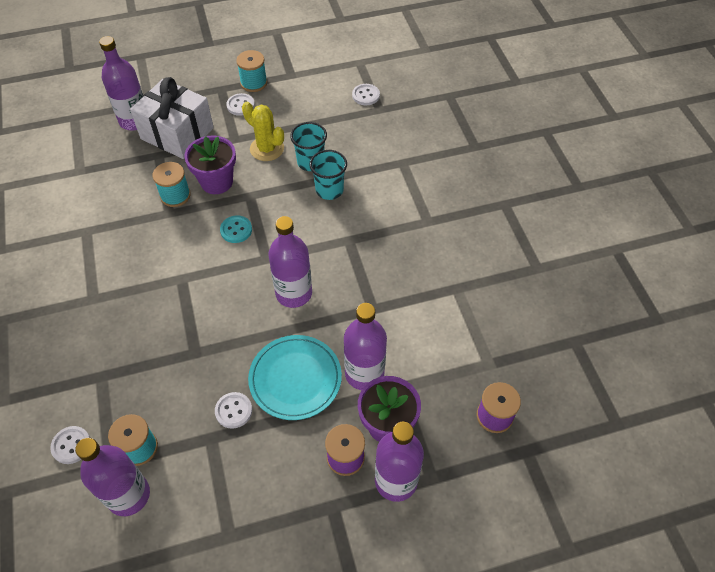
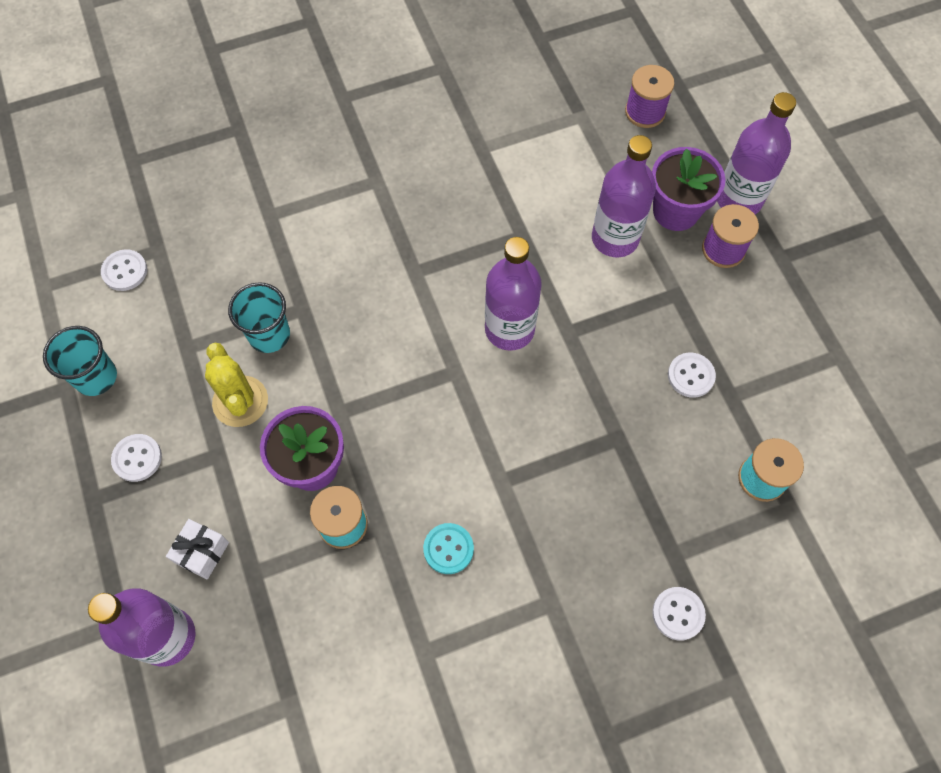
camera: 95 degrees left, 10 degrees up
(71, 445) = (778, 565): white button -> white button (678, 614)
(128, 495) = (822, 476): purple bottle -> none
(177, 133) = (202, 552): white gift -> white gift, size x0.44
(236, 230) = (407, 420): turquoise button -> turquoise button (448, 549)
(253, 83) = (81, 446): turquoise spool -> none
(267, 149) = (240, 401): yellow cactus -> yellow cactus turned 60 degrees counterclockwise
(295, 379) = (635, 312): turquoise plate -> none
(329, 190) = (325, 304): turquoise cup -> turquoise cup (96, 377)

